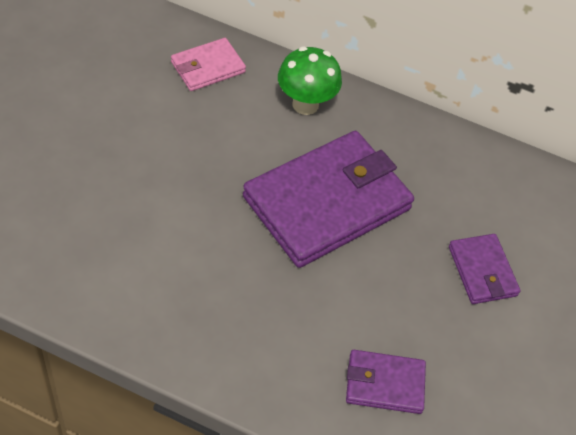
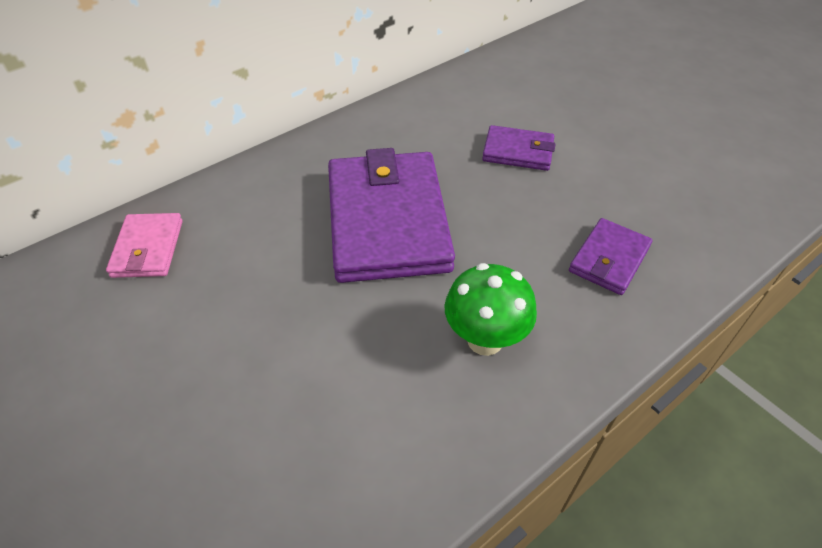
camera: 55 degrees left, 5 degrees down
(305, 104) = (261, 191): green mushroom -> green mushroom (485, 340)

